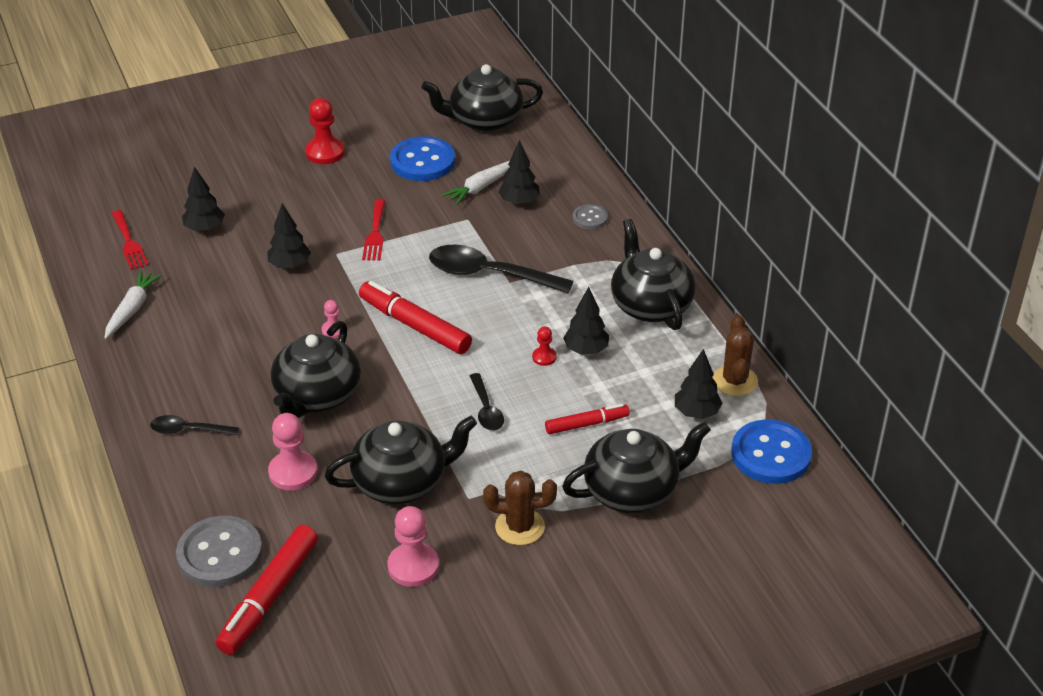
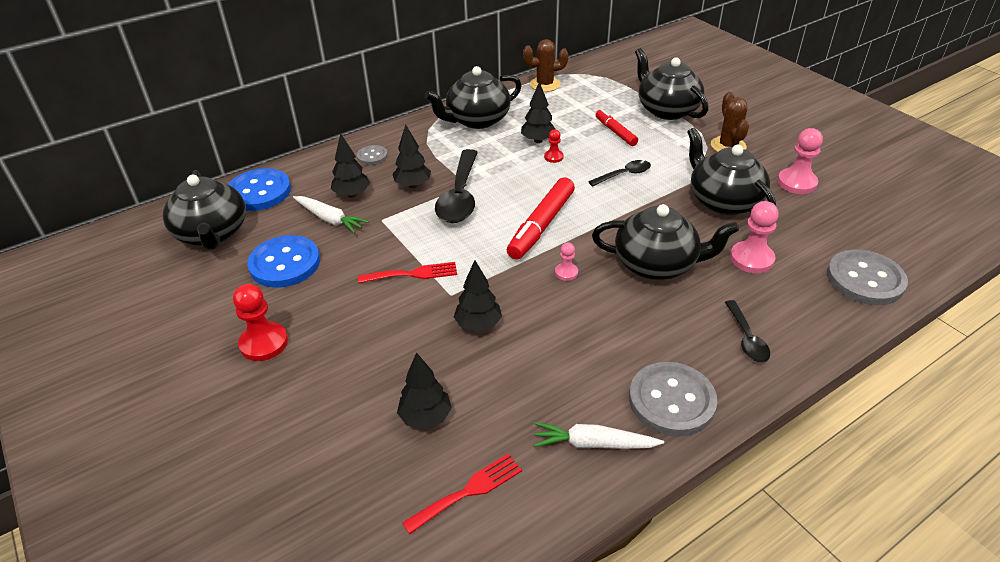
camera: 100 degrees left, 0 degrees up
(147, 362) = (671, 401): none -> grey button
(270, 596) = (880, 243): red marker -> none
(696, 413) = (582, 95): black tree -> black tree (413, 185)
(771, 454) = (606, 70): blue button -> blue button (259, 192)

